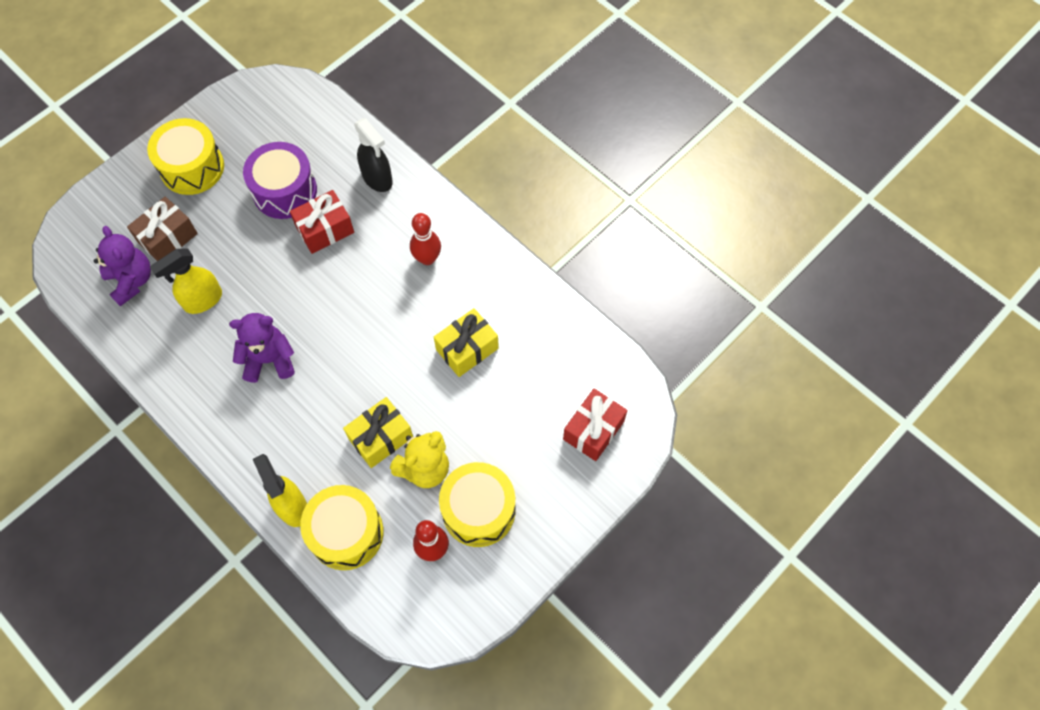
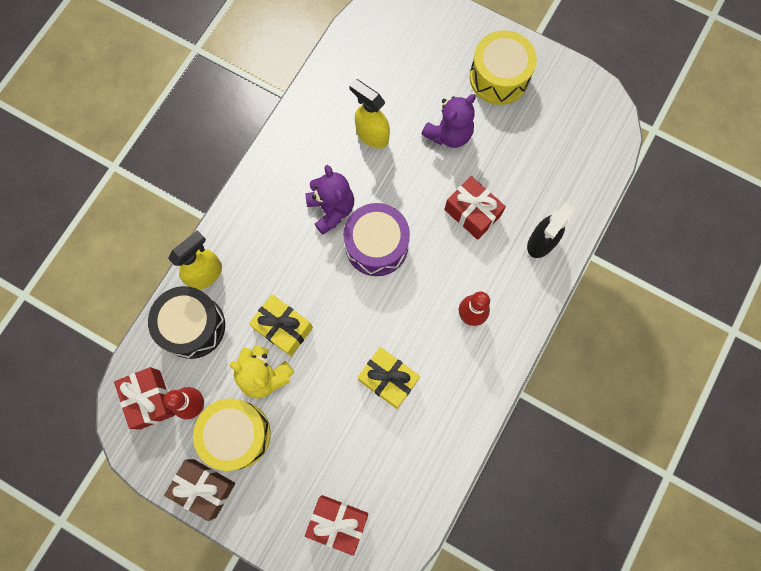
camera: 75 degrees right, 10 degrees up
(131, 281) = (374, 72): purple teddy bear -> purple teddy bear (449, 134)
(167, 238) = (423, 84): brown gift -> brown gift (204, 488)
(285, 191) = (501, 164): purple drum -> purple drum (376, 245)
(346, 533) = (193, 326): yellow drum -> black drum
(413, 596) = (150, 399): none -> red gift

